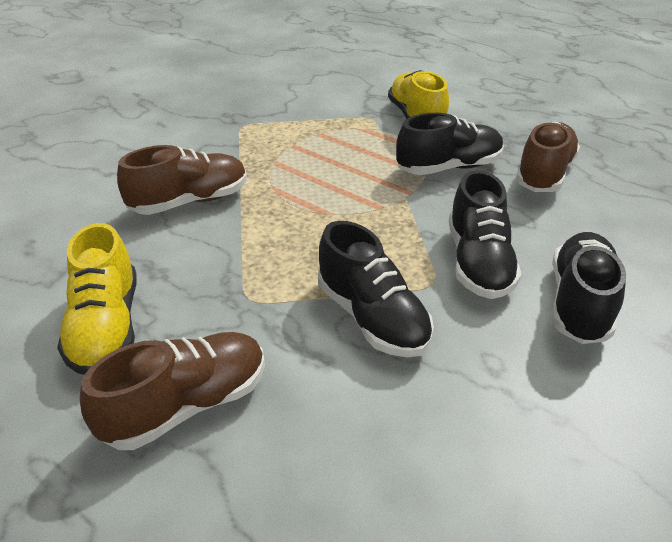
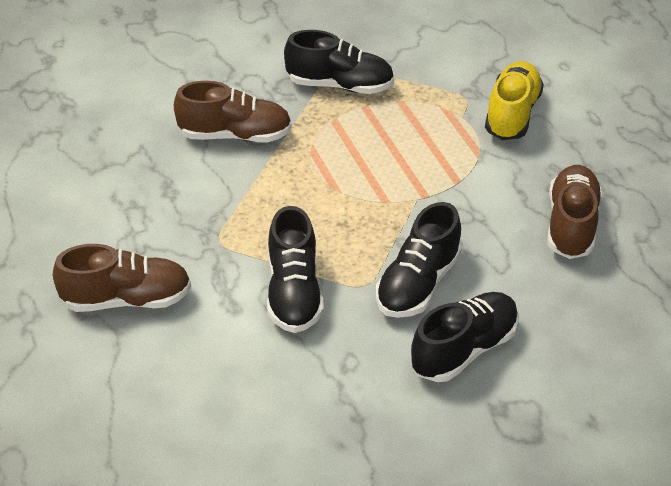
camera: 30 degrees right, 5 degrees up
(106, 327) = (111, 222): yellow shoe -> none
(449, 167) = (486, 184): black shoe -> black shoe (340, 85)
(544, 174) = (571, 225): brown shoe -> brown shoe turned 45 degrees counterclockwise

